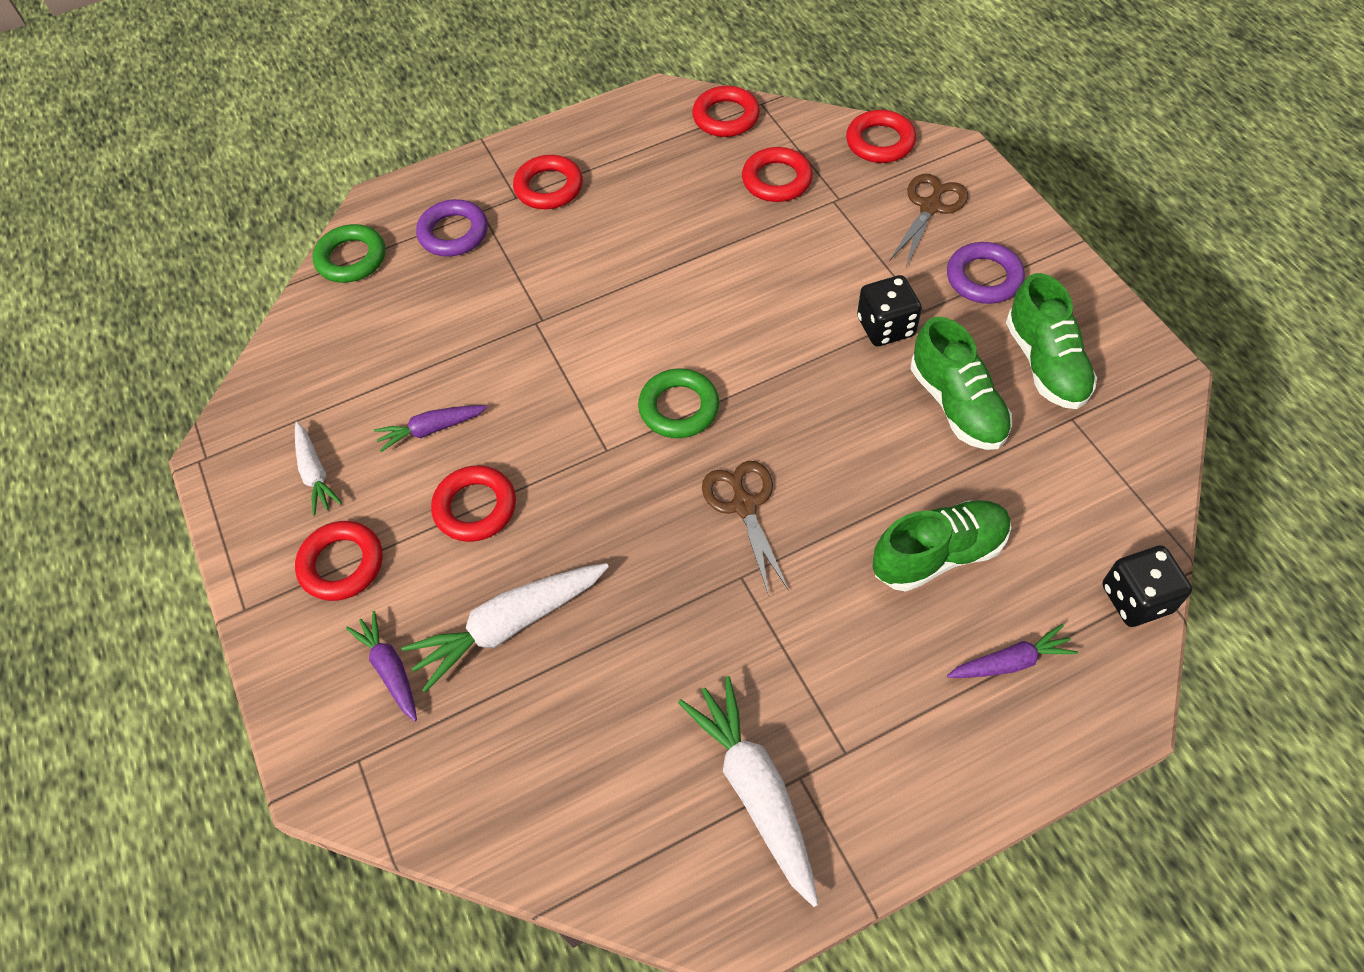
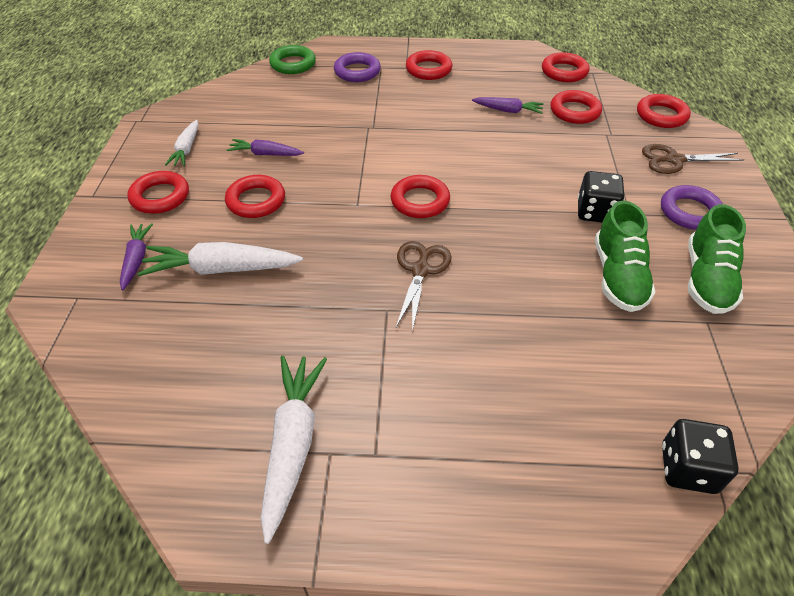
camera: 25 degrees right, 10 degrees down
(679, 408) = (420, 201): green ring -> red ring
(930, 207) = (674, 160): brown scissors -> brown scissors turned 150 degrees counterclockwise
(938, 554) = (539, 361): green shoe -> none
(1010, 662) = (548, 460): purple carrot -> purple carrot (508, 110)

